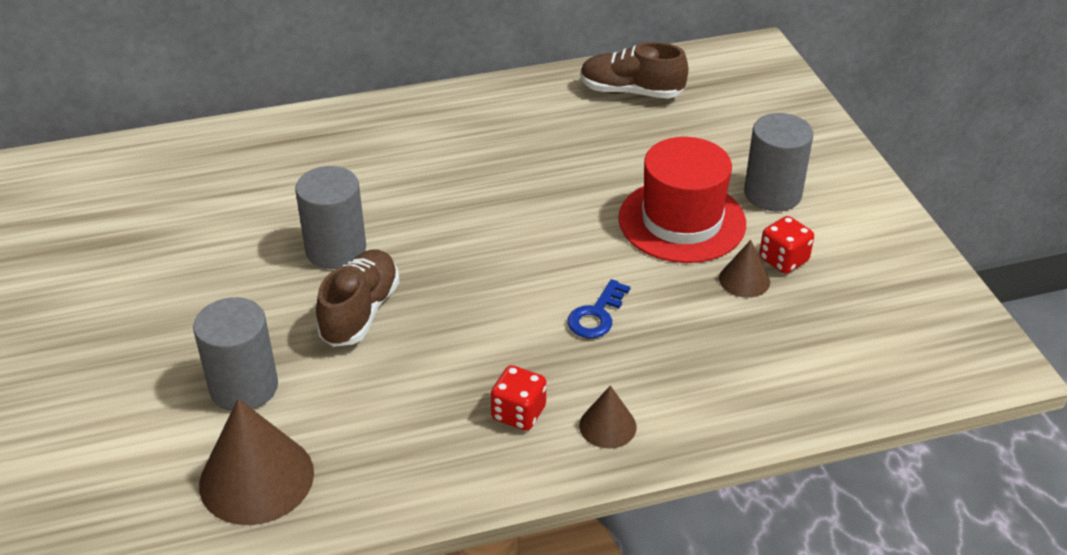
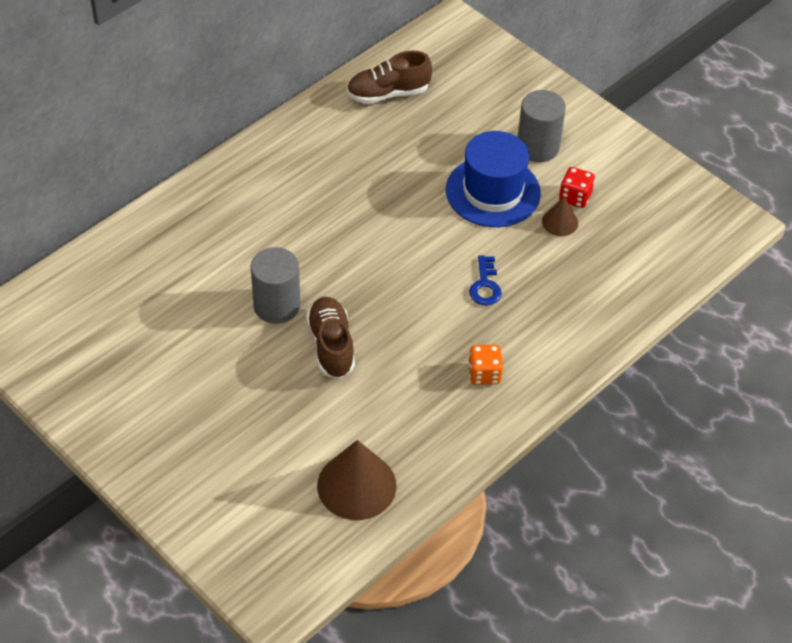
camera: 30 degrees left, 10 degrees up
(244, 387) = (298, 430): grey cylinder -> none
(518, 413) = (484, 374): red dice -> orange dice
(607, 426) = (542, 359): brown cone -> none
(682, 221) = (493, 191): red hat -> blue hat

